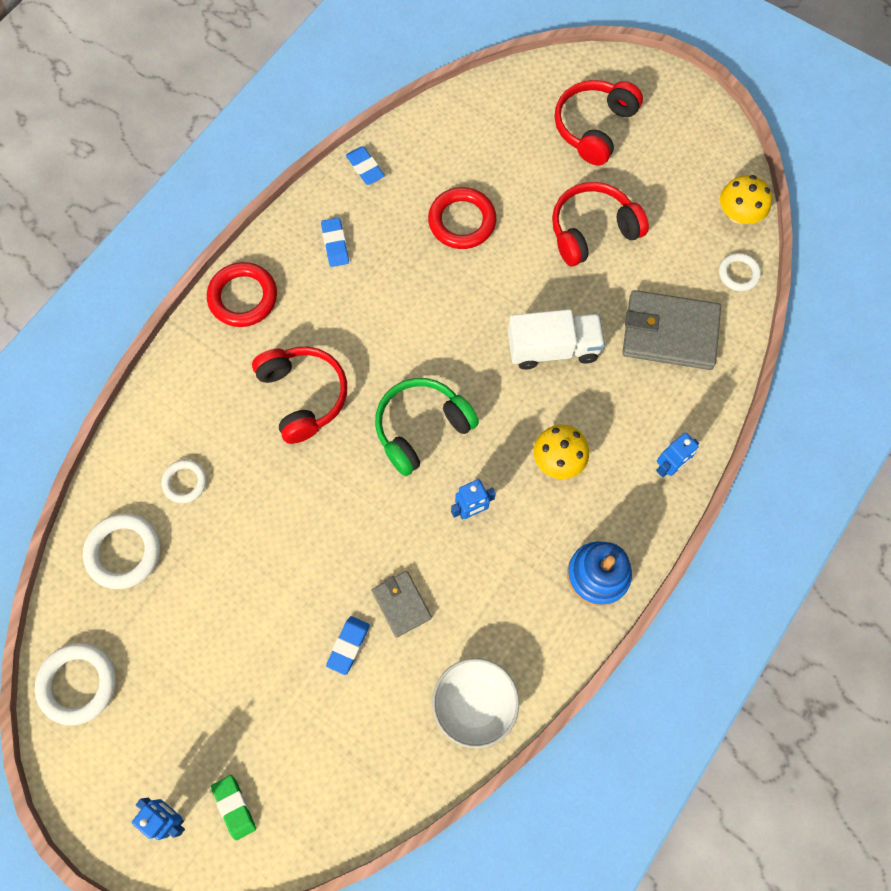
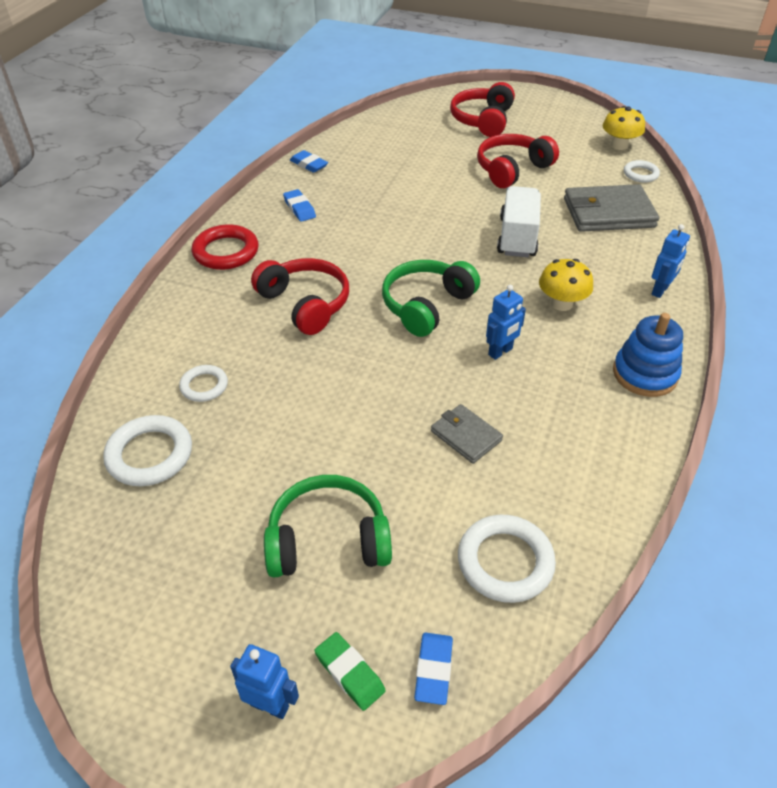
camera: 15 degrees left, 25 degrees down
(78, 684) = (118, 589): white ring -> white ring (505, 562)
(250, 682) = (328, 540): none -> green headphones
(348, 645) = (425, 482): blue eraser -> blue eraser (433, 670)
(462, 221) = (403, 180): red ring -> none
(474, 704) = (582, 502): white bowl -> none
(553, 348) = (517, 237): white truck -> white truck turned 60 degrees counterclockwise

